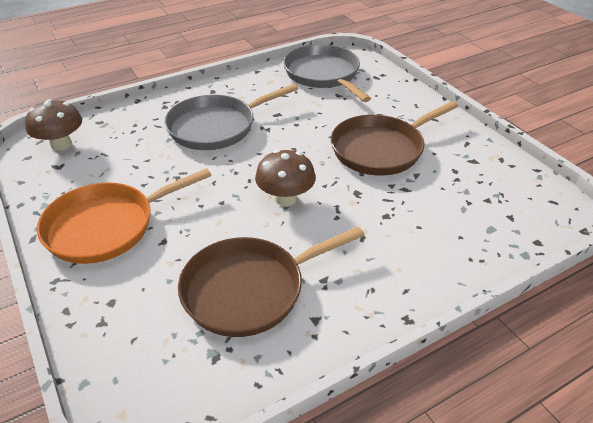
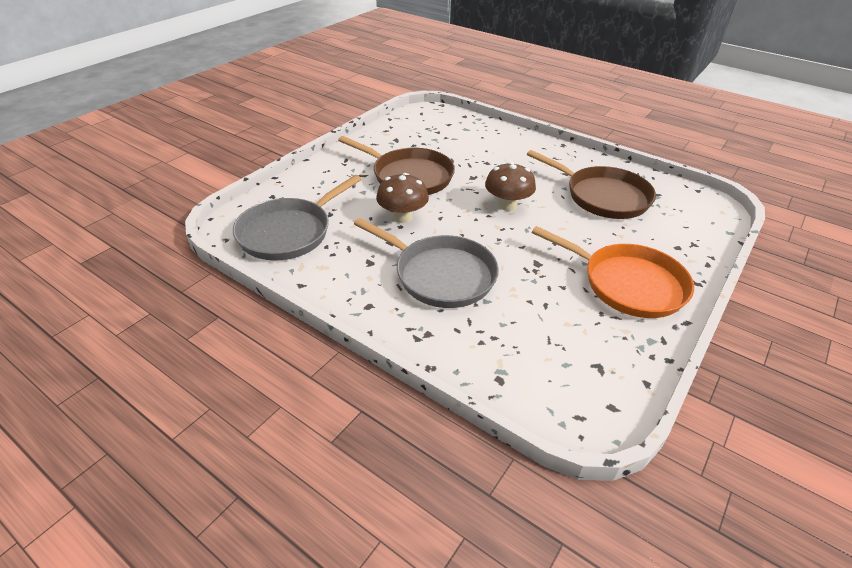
camera: 115 degrees left, 0 degrees up
(61, 144) = (566, 389): brown mushroom -> brown mushroom (402, 217)

